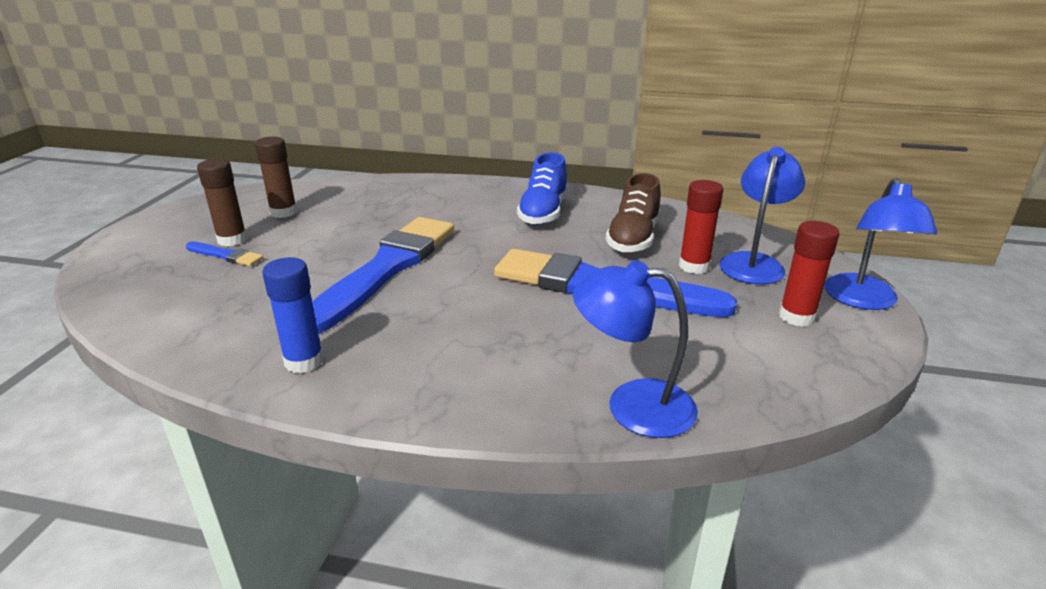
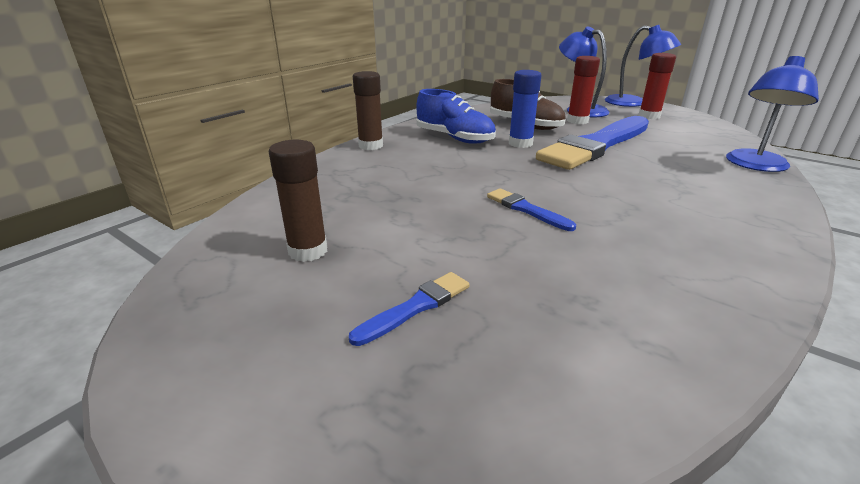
camera: 65 degrees left, 0 degrees up
(232, 240) = (364, 298): brown glue stick -> brown glue stick (371, 146)
(304, 361) = (713, 270): blue glue stick -> blue glue stick (520, 143)
(385, 269) = (526, 209): blue brush -> blue brush, size x0.41

